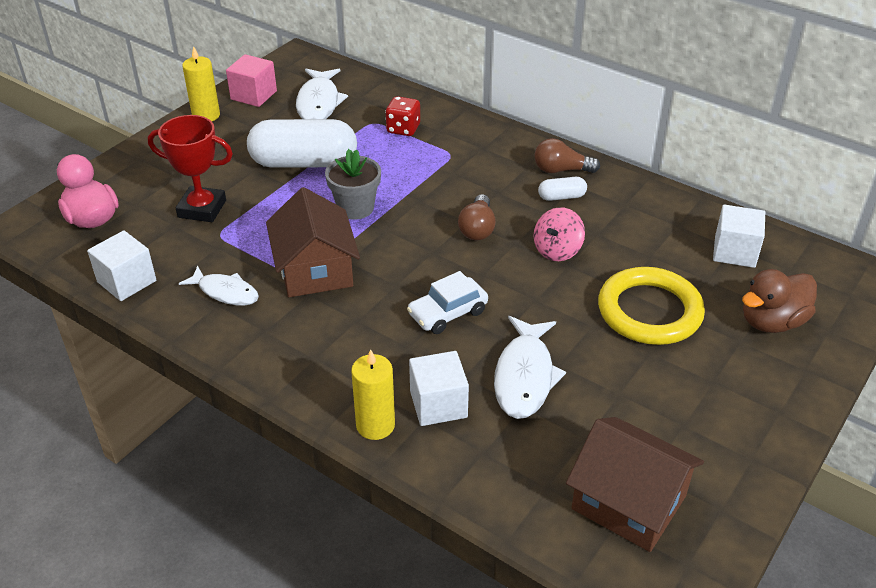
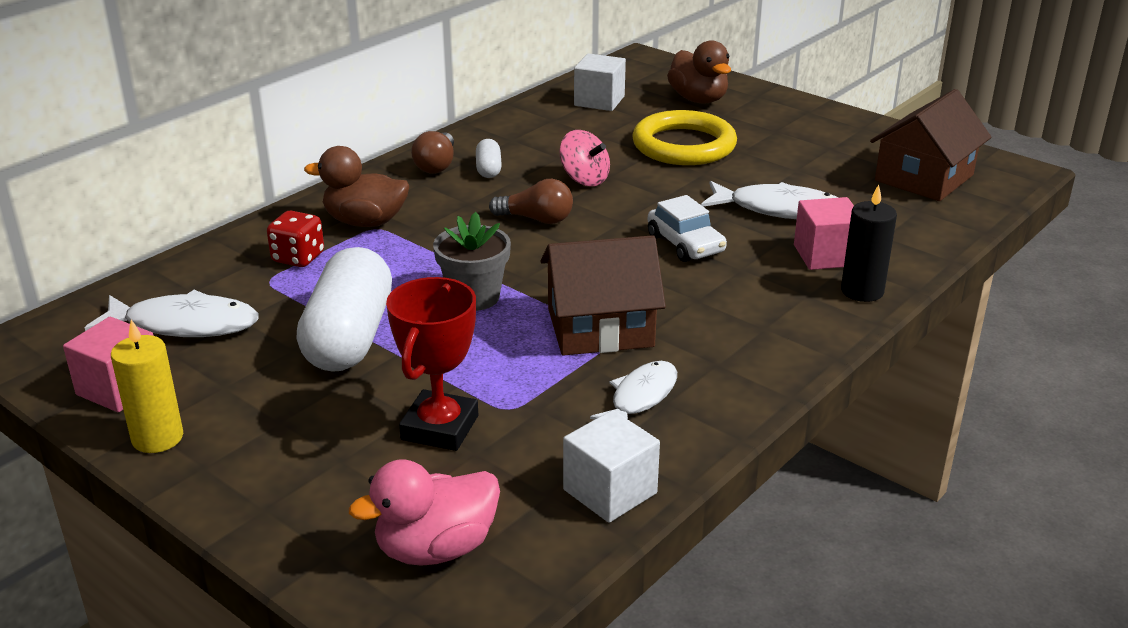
camera: 85 degrees left, 10 degrees down
(375, 425) = (862, 291): yellow candle -> black candle
(438, 404) = (825, 255): white cube -> pink cube
(458, 149) = (365, 222): none -> brown duck

